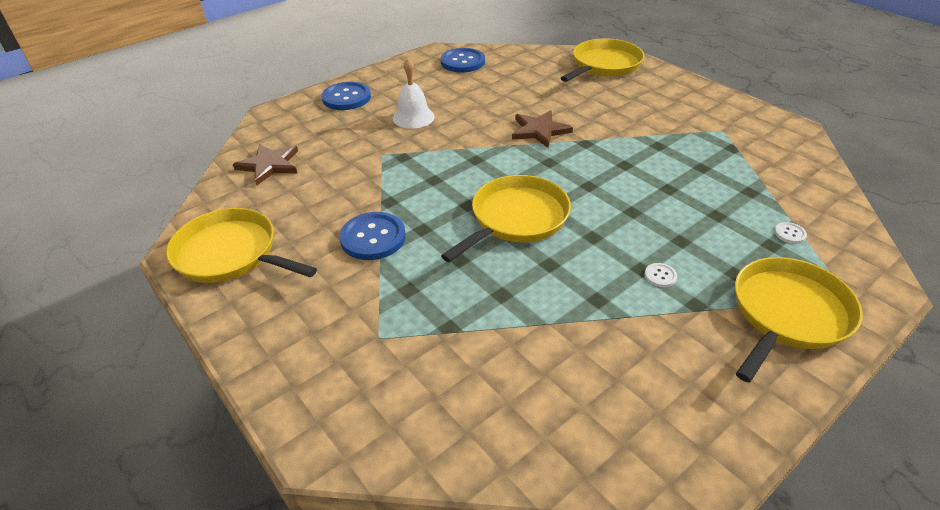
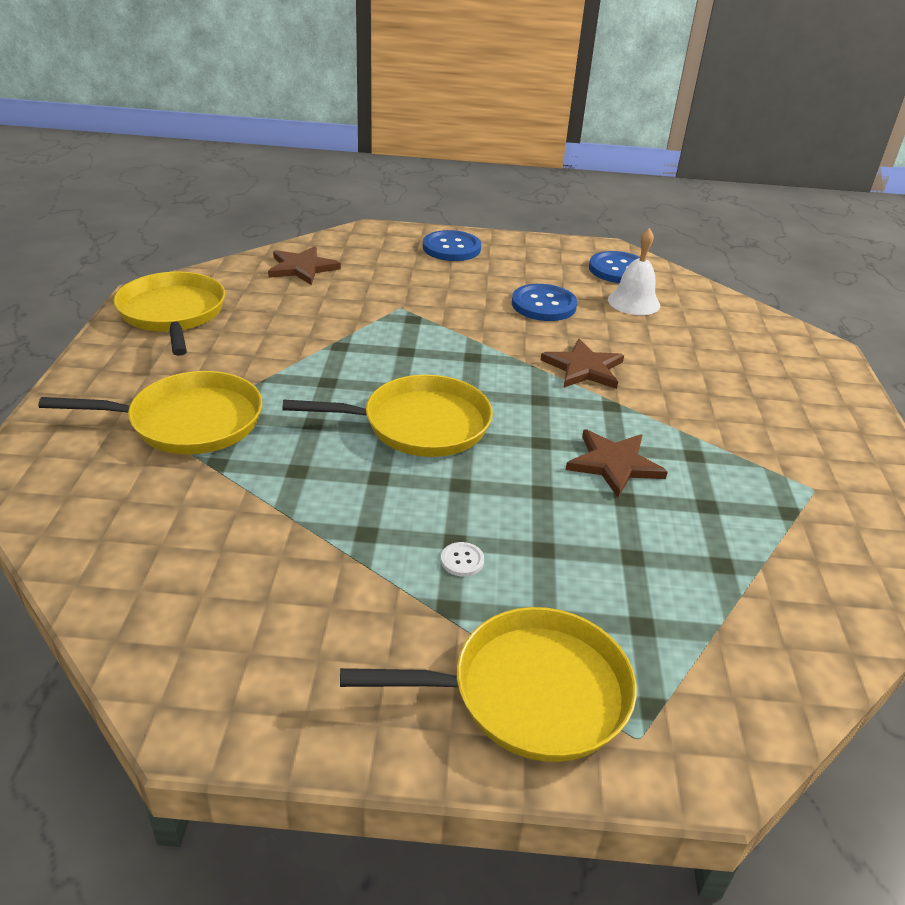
camera: 40 degrees right, 5 degrees down
(373, 238) = (281, 364): blue button -> blue button (543, 305)
(413, 117) = (481, 293): white bell -> white bell (633, 302)
(604, 65) = (783, 348): yellow pan -> yellow pan (189, 422)
(636, 174) = (614, 464): none -> brown star
(789, 234) = (690, 634): white button -> none

